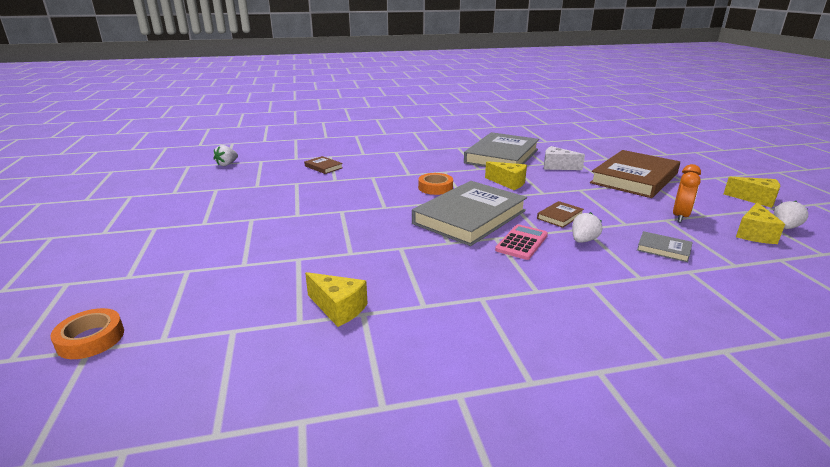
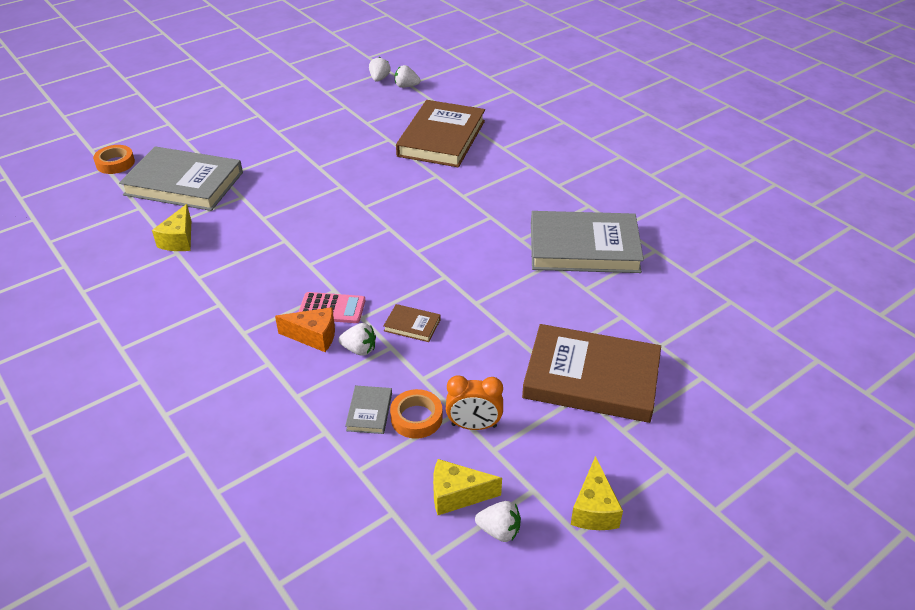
camera: 65 degrees right, 15 degrees up
(196, 170) = (379, 79): none -> white strawberry
(323, 167) = (441, 138): brown book -> brown book, size x2.43
(435, 187) = (436, 223): orange tape -> orange tape (416, 418)
(470, 217) = (372, 264): grey book -> grey book (184, 184)
(508, 183) = (488, 271): yellow cheese -> none
(557, 166) = (582, 301): white cheese -> none
(558, 256) = (314, 336): none -> orange cheese

